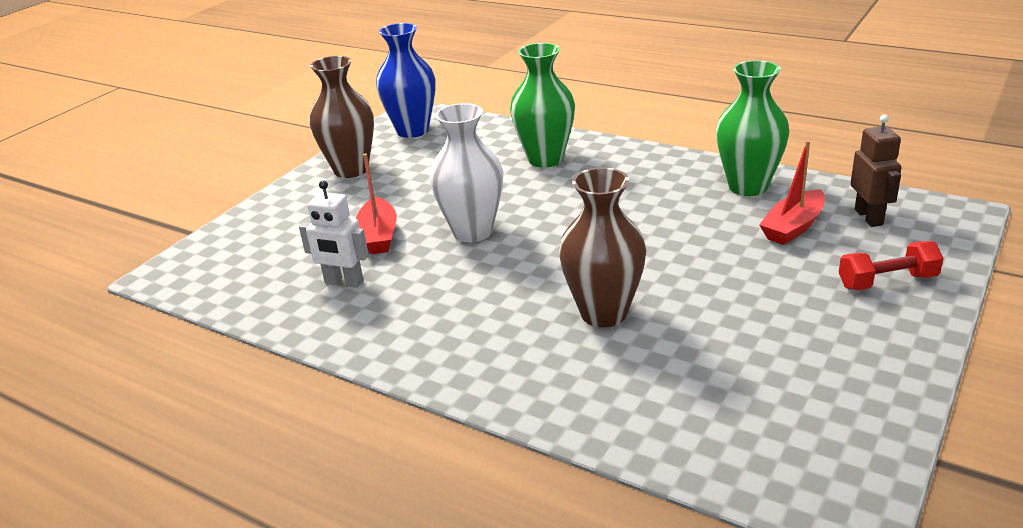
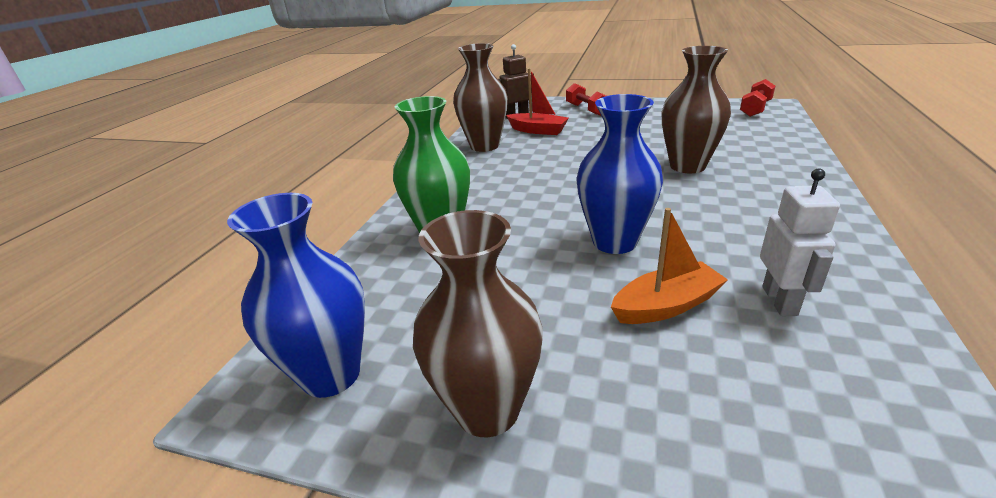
camera: 105 degrees left, 0 degrees up
(379, 236) = (666, 305): red boat -> orange boat
(473, 232) = (614, 242): white vase -> blue vase
(748, 186) = (484, 146): green vase -> brown vase
(829, 474) = (755, 109): none -> red dumbbell

